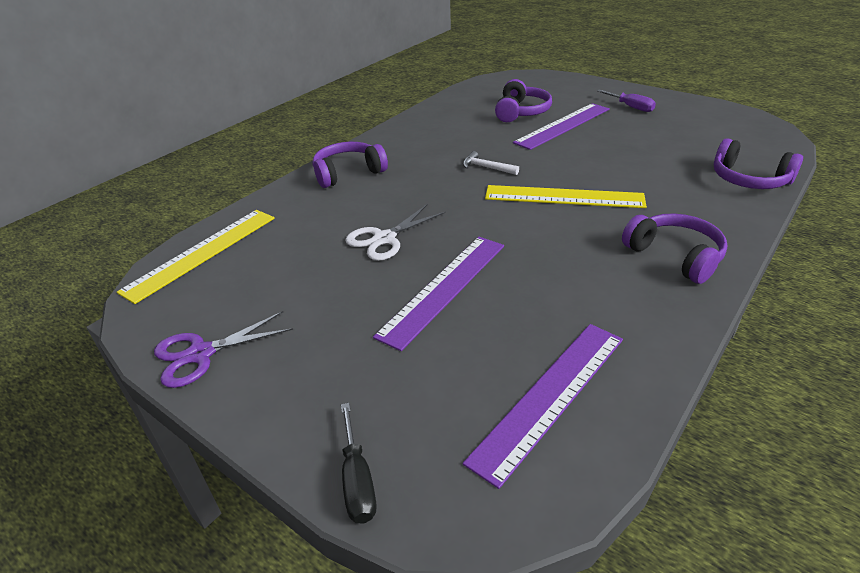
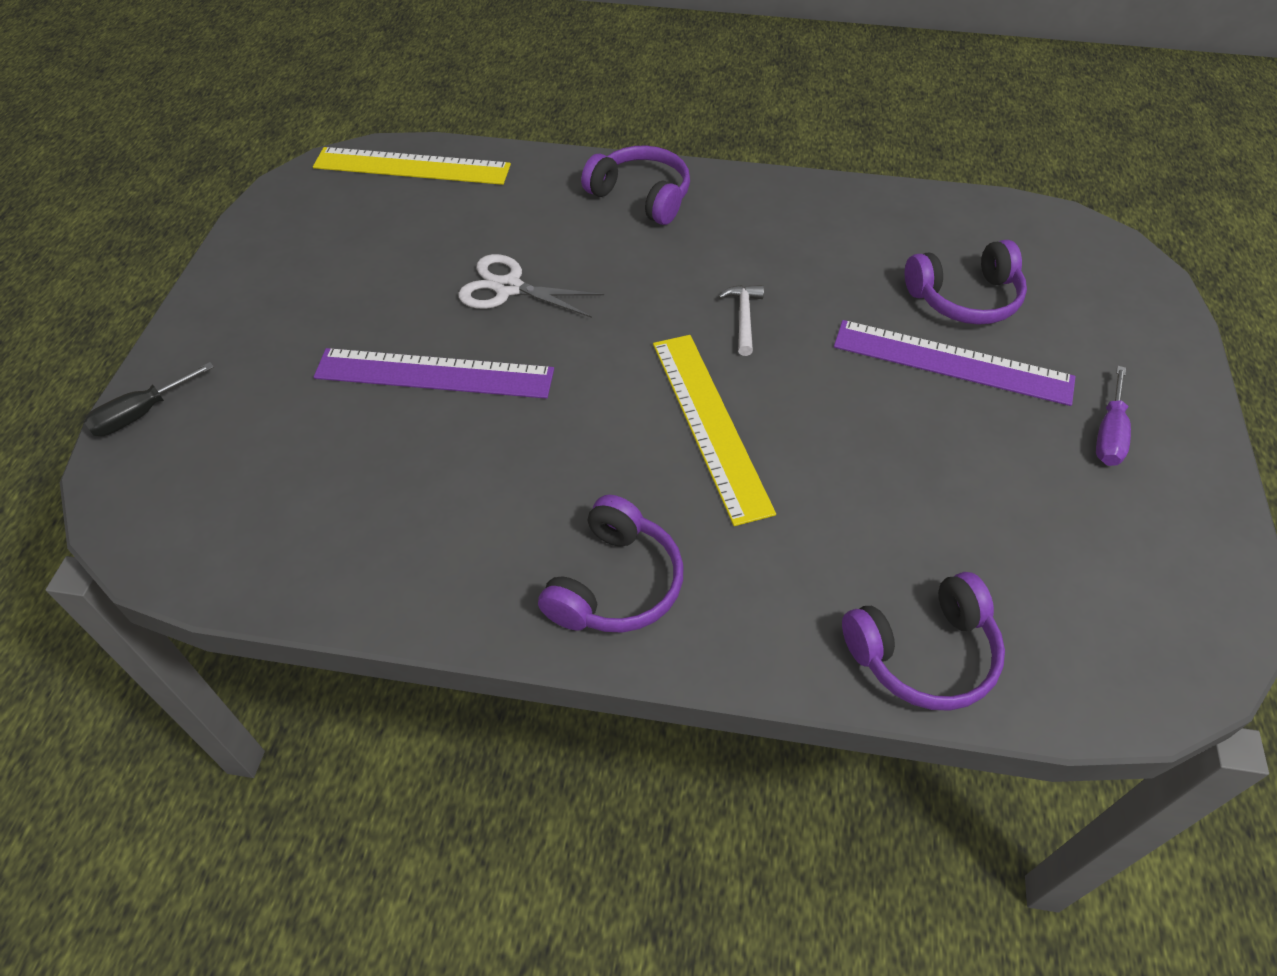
camera: 60 degrees right, 15 degrees up
(201, 354) = (261, 245): purple scissors -> none
(549, 396) = (286, 517): purple ruler -> none
(749, 179) = (923, 653): purple headphones -> purple headphones turned 120 degrees counterclockwise

